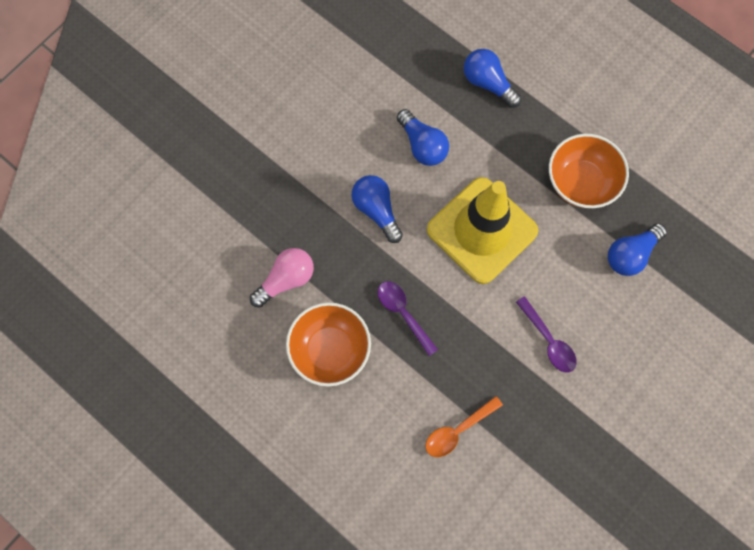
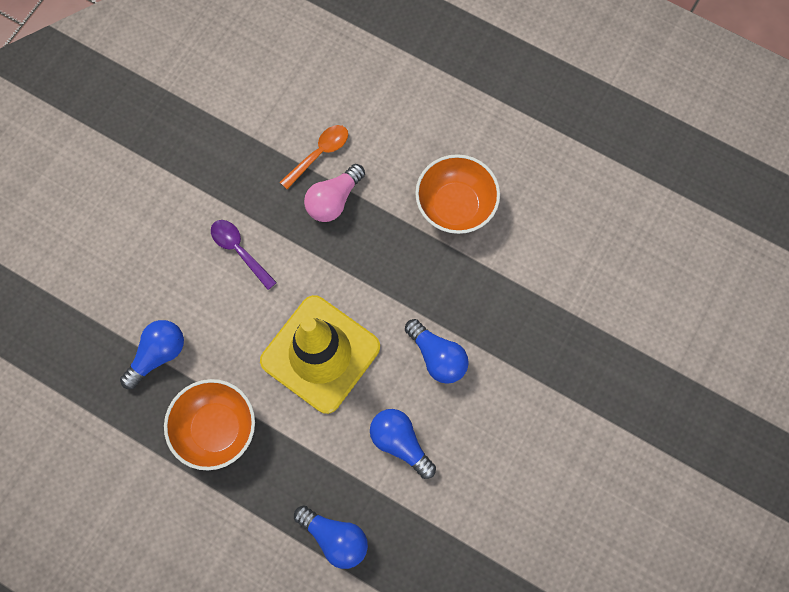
camera: 170 degrees right, 0 degrees up
(286, 280) = (515, 266): pink light bulb -> pink light bulb (334, 200)
(403, 313) = (389, 253): purple spoon -> none

